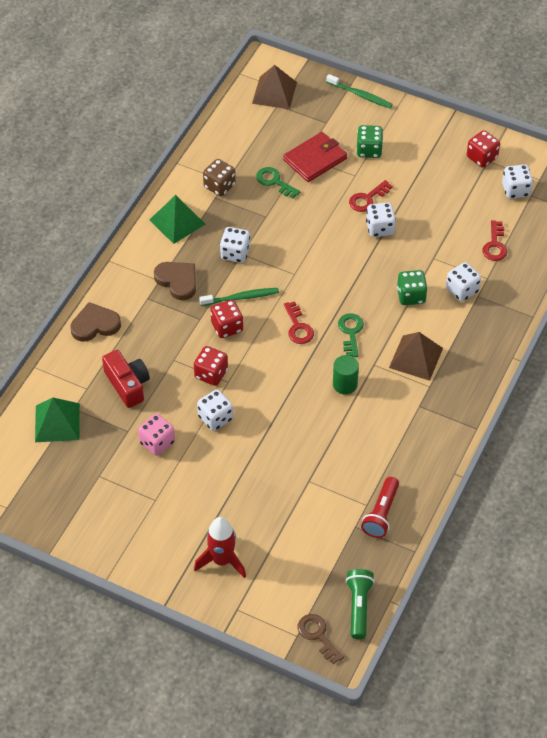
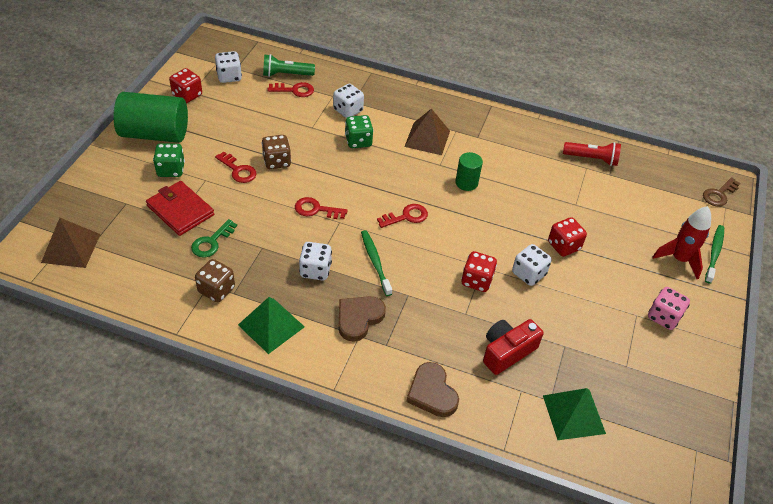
camera: 100 degrees left, 5 degrees down
(157, 442) = (571, 319): pink dice -> pink dice (663, 317)
(227, 327) = (415, 271): red dice -> red dice (563, 246)
(311, 256) = (316, 209): none -> red key
(351, 332) = (406, 180): green key -> none
(358, 606) = (682, 171): green flashlight -> green flashlight (286, 74)
(360, 95) = (88, 177): green toothbrush -> green toothbrush (714, 253)
(380, 228) = (277, 161): white dice -> brown dice
(420, 136) = (155, 134): none -> green cylinder

